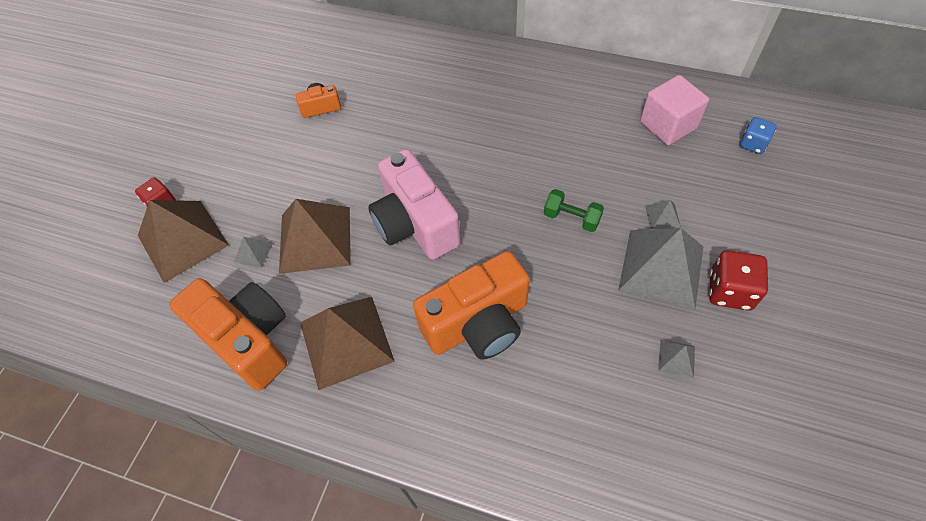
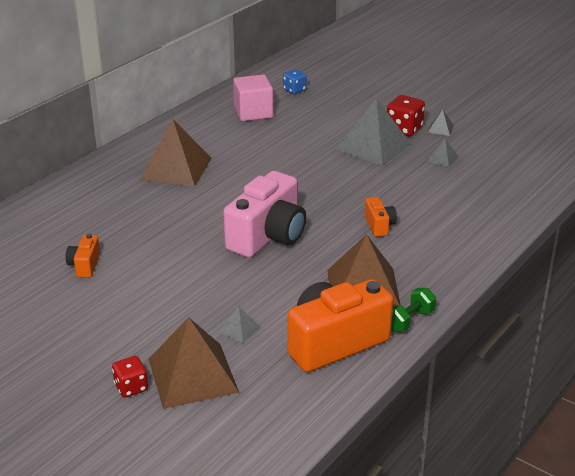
camera: 75 degrees left, 25 degrees down
(315, 239) = (248, 291): brown pyramid -> brown pyramid (176, 168)
(415, 224) = (268, 236): pink camera -> pink camera turned 45 degrees counterclockwise
(478, 323) = (379, 225): orange camera -> orange camera, size x0.46
(571, 218) = (310, 168): green dumbbell -> green dumbbell (409, 320)
(662, 217) = (332, 135): grey pyramid -> grey pyramid (440, 129)

